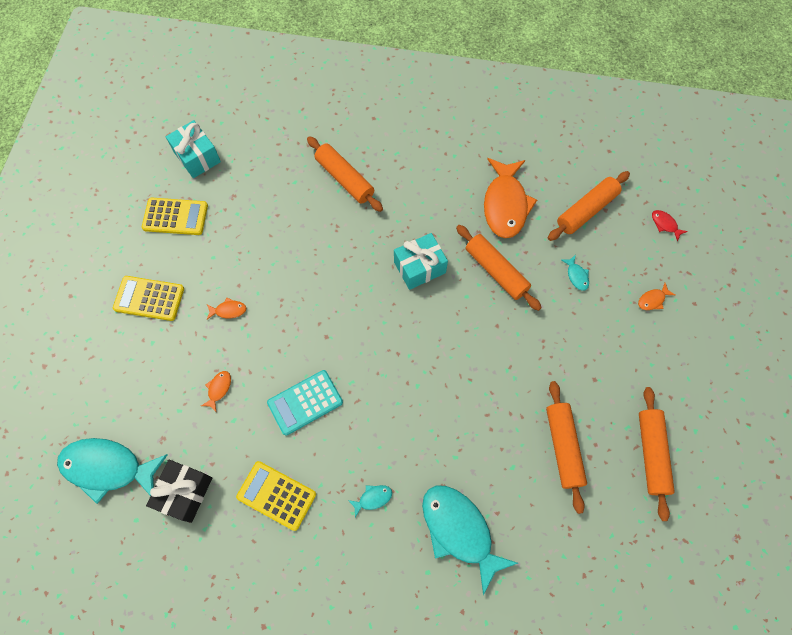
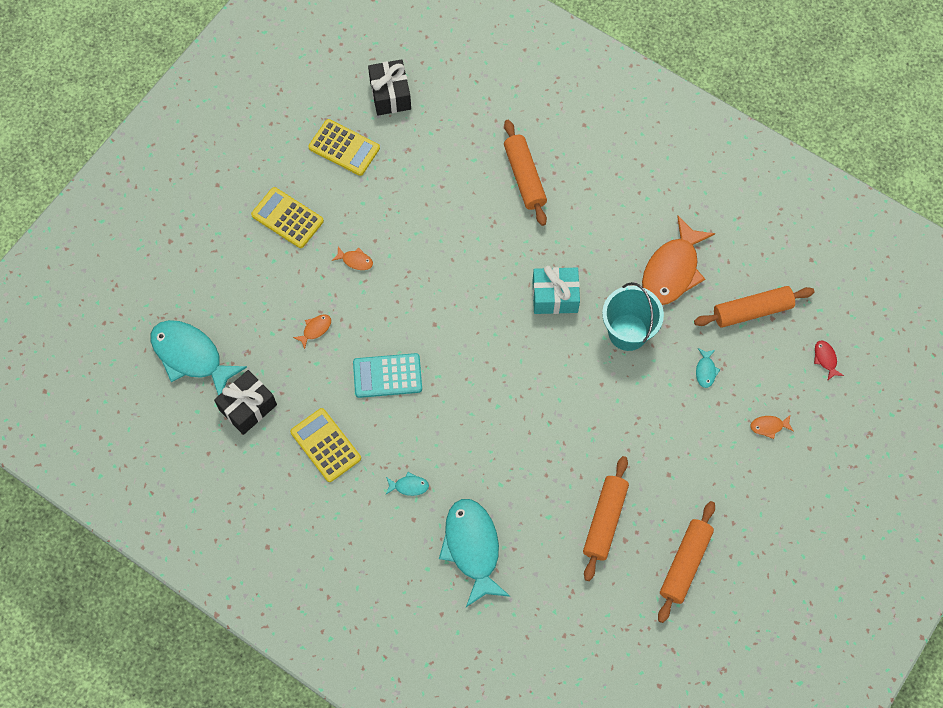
camera: 25 degrees right, 0 degrees up
(197, 157) = (390, 95): turquoise gift -> black gift
(496, 271) = (628, 332): orange rolling pin -> turquoise bucket

